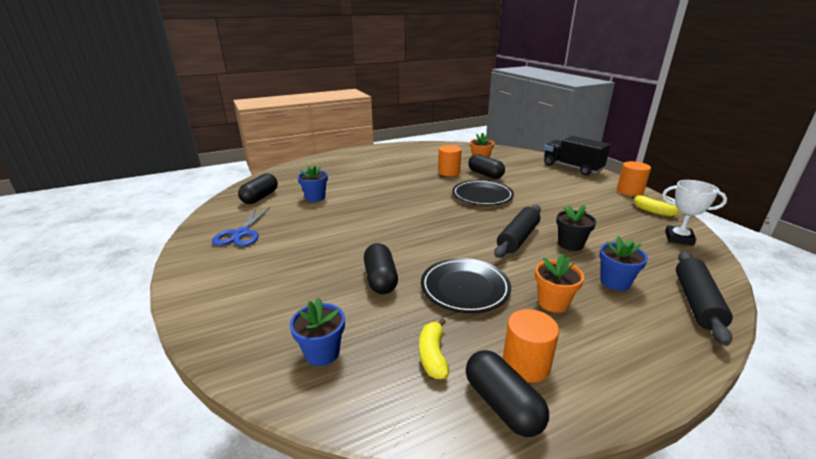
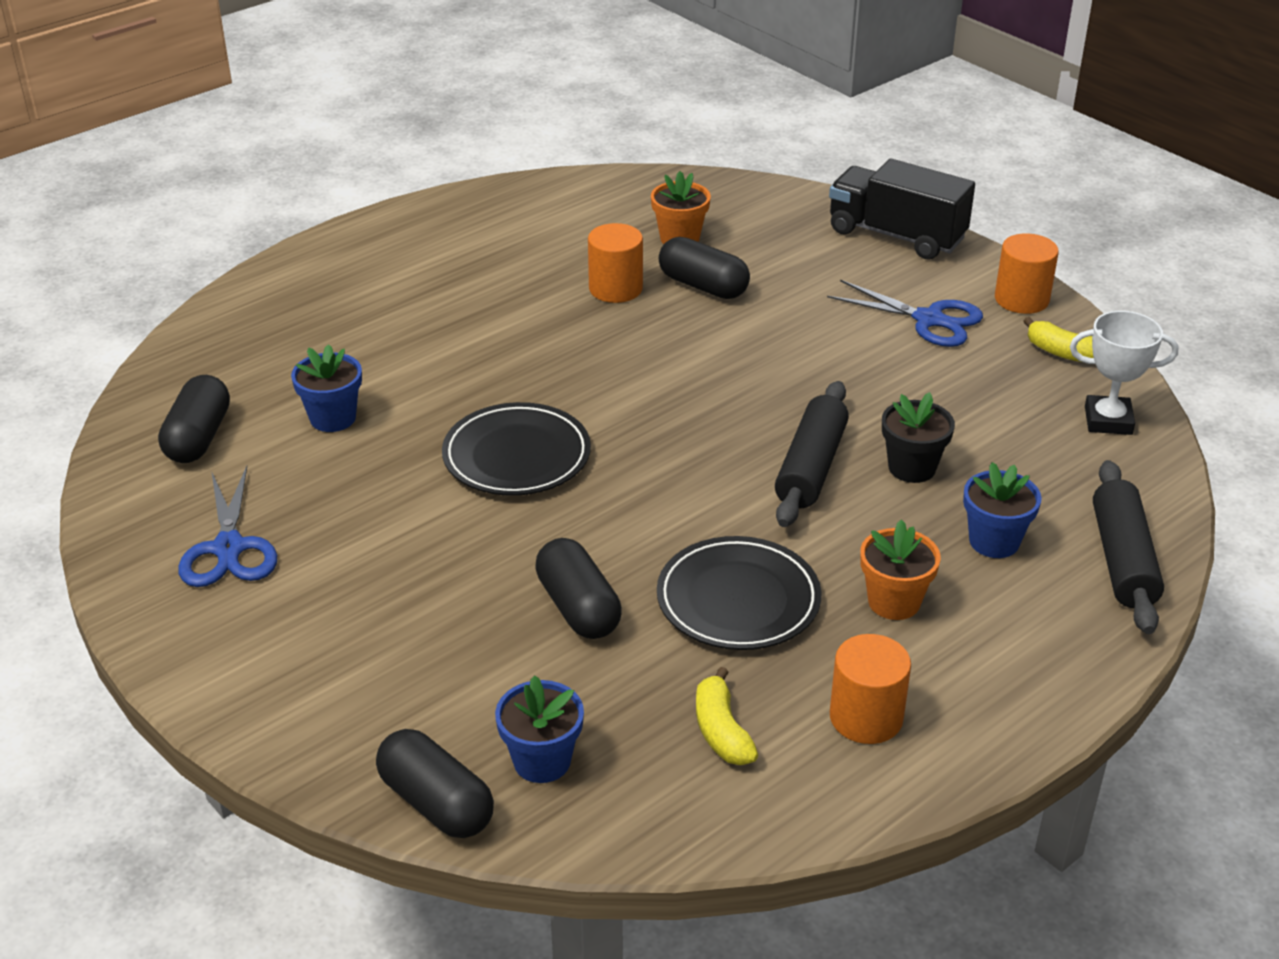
camera: 15 degrees left, 10 degrees up
(482, 196) = (713, 358): black plate -> black plate (517, 456)
(502, 404) = (843, 782): black capsule -> black capsule (436, 803)
(584, 193) = (928, 319): none -> blue scissors

